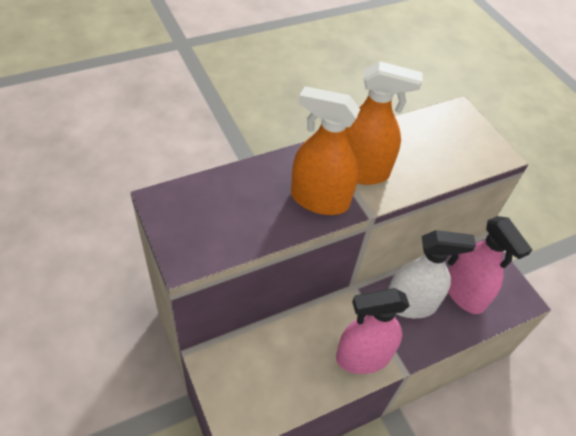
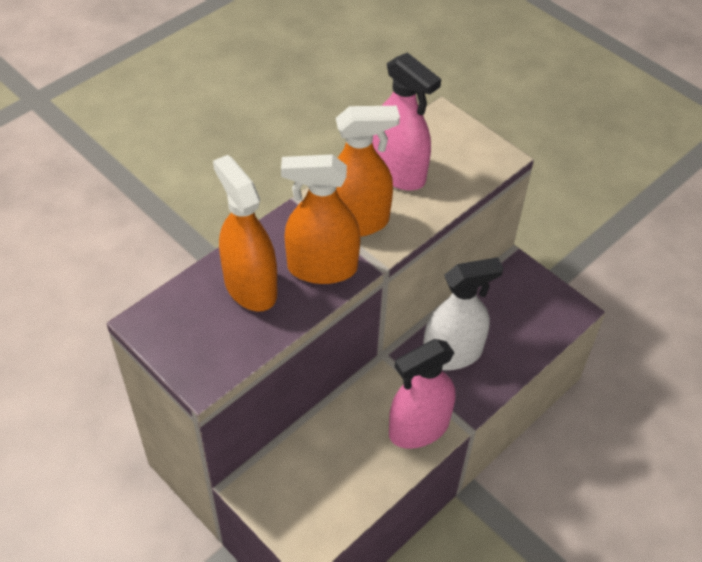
camera: 15 degrees left, 0 degrees up
(255, 197) = (250, 287): none -> orange spray bottle
(464, 293) = (507, 323): pink spray bottle -> pink spray bottle (398, 172)

